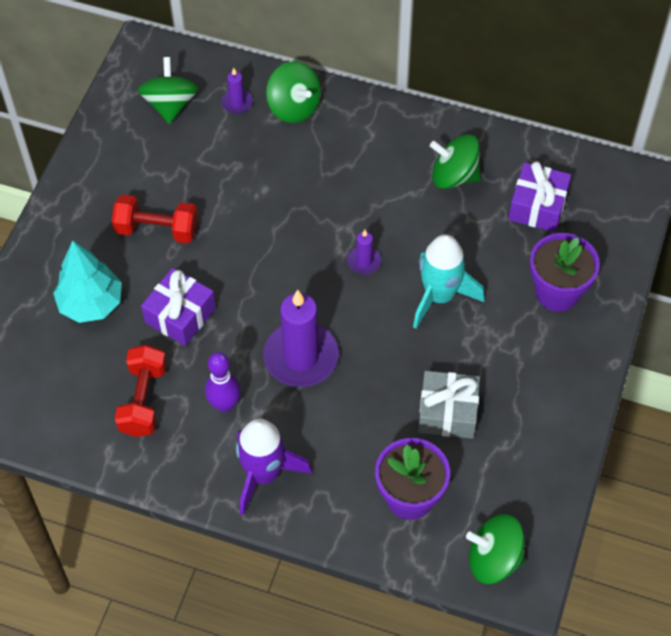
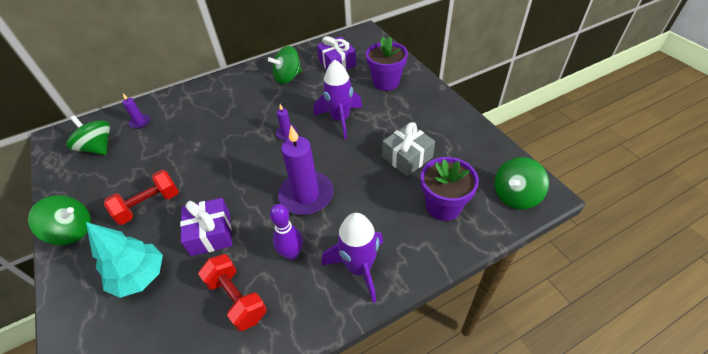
camera: 45 degrees left, 10 degrees down
(294, 107) = (176, 104): green spinning top -> green spinning top (72, 231)
(439, 296) = (340, 119): turquoise rocket -> purple rocket

